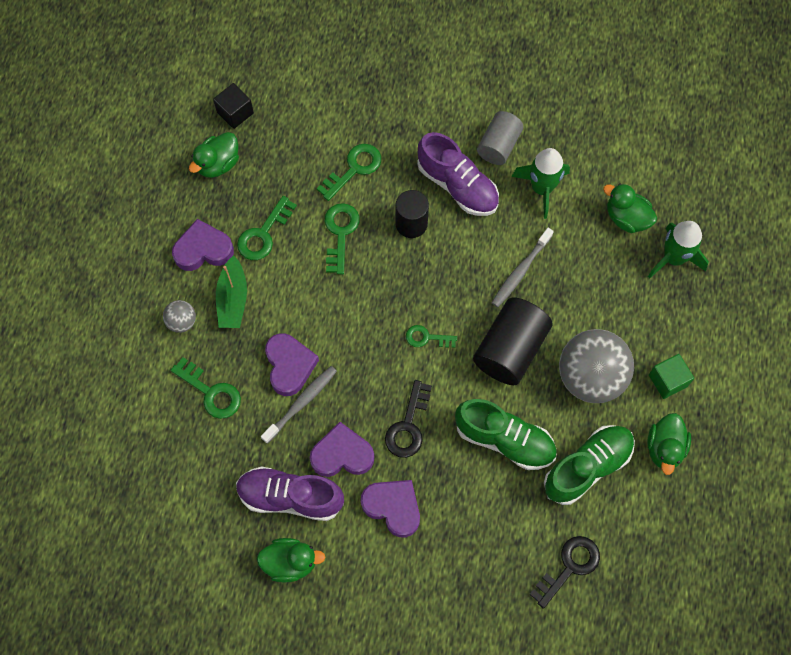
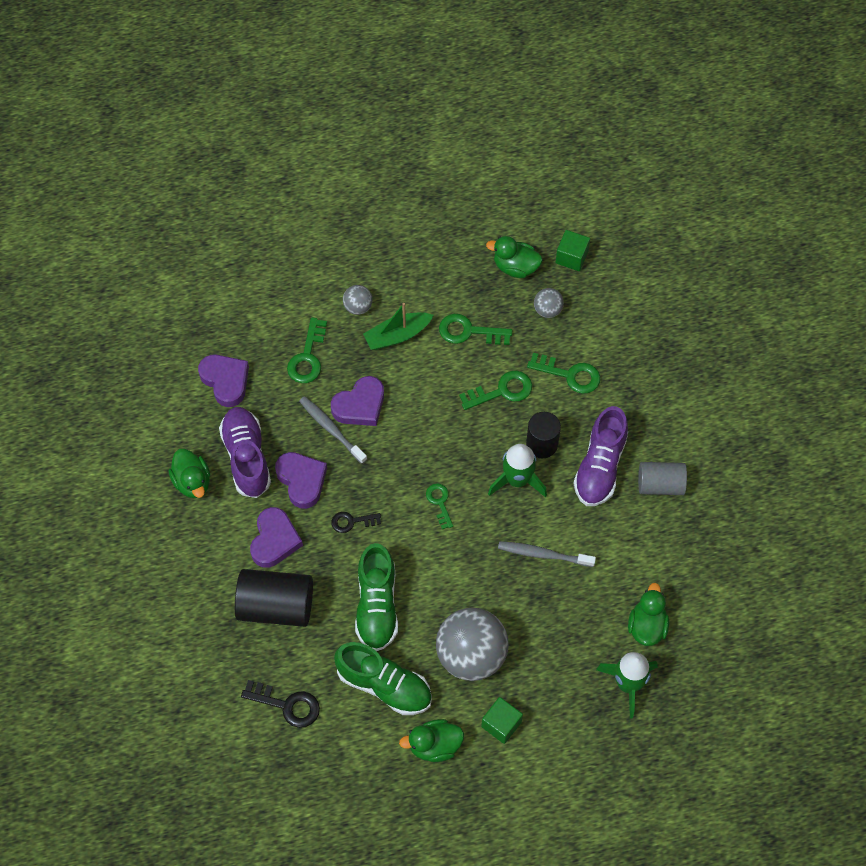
camera: 65 degrees right, 5 degrees down
(203, 249) = (430, 292): purple heart -> purple heart (225, 381)
(235, 113) = (571, 257): black cube -> green cube
(278, 157) = (547, 310): none -> grey ball
(301, 403) = (331, 429): grey toothbrush -> grey toothbrush turned 150 degrees counterclockwise
(408, 426) = (352, 522): black key -> black key, size x0.65
(510, 349) = (463, 576): black cylinder -> black cylinder (276, 606)
(542, 188) = (636, 539): green rocket -> green rocket (517, 480)

